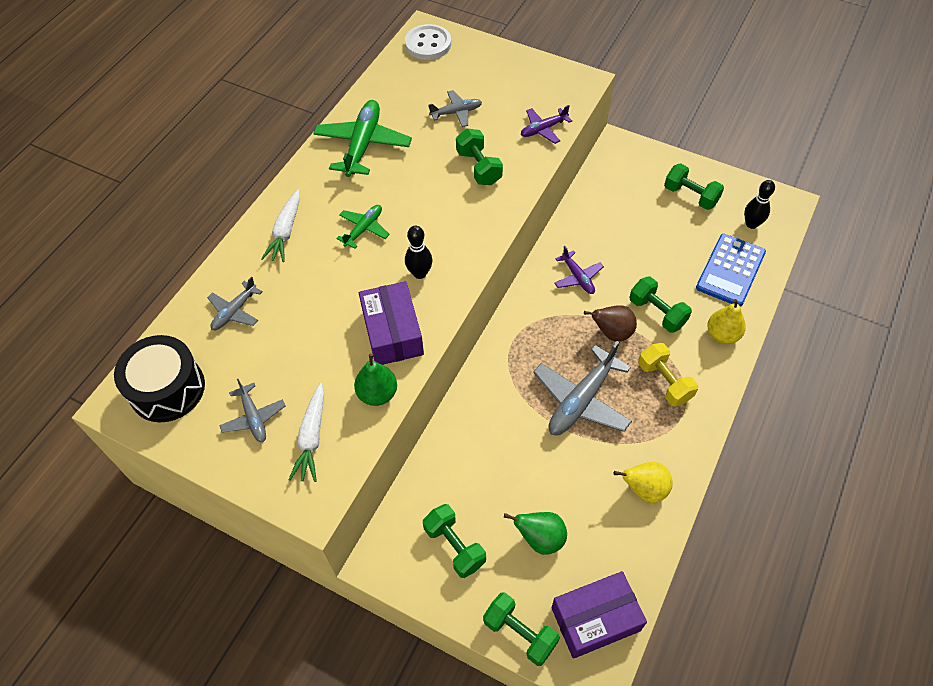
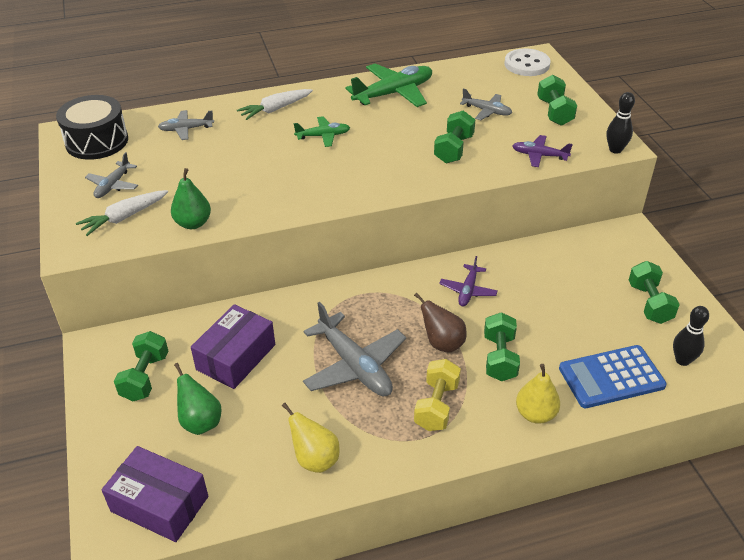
camera: 45 degrees right, 15 degrees down
(392, 332) = (253, 199): purple box -> purple box (236, 357)
(419, 273) = (320, 180): black bowling pin -> black bowling pin (615, 150)
(520, 633) = (104, 463): green dumbbell -> green dumbbell (554, 112)
(581, 400) = (355, 366): grey plane -> grey plane turned 120 degrees counterclockwise

